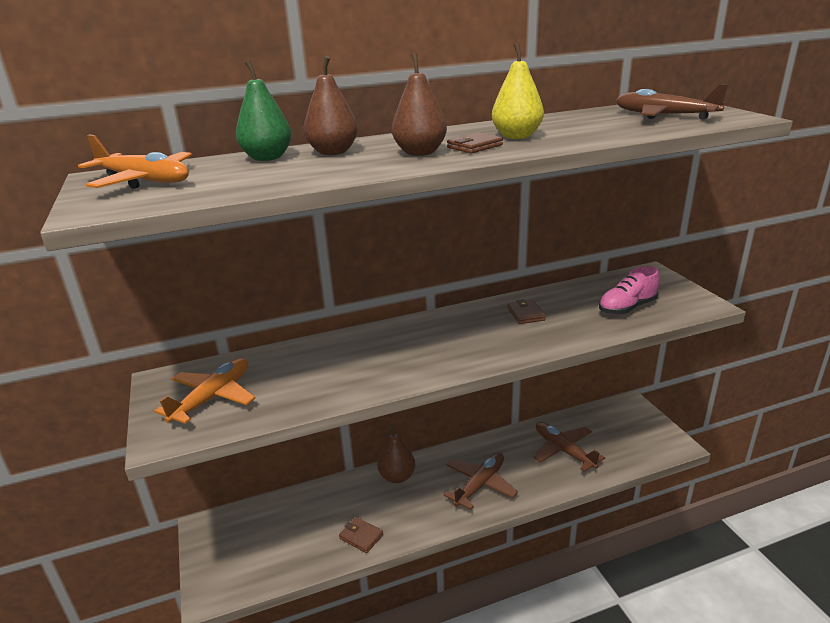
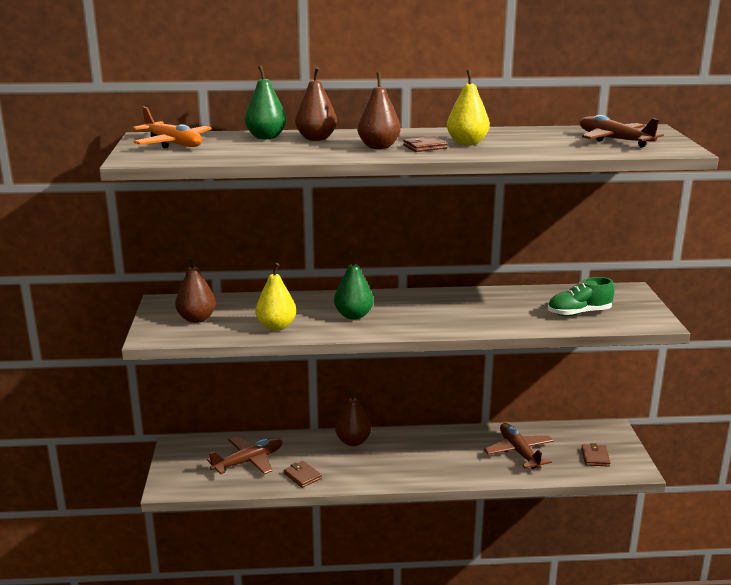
camera: 15 degrees right, 5 degrees down
(213, 397) = (196, 319): orange plane -> brown pear
(317, 389) = (276, 327): none -> yellow pear
(399, 356) = (353, 315): none -> green pear
(480, 485) = (424, 462): brown plane -> brown plane (248, 461)
(526, 314) = (482, 304): brown wallet -> brown wallet (595, 457)
(627, 308) = (579, 313): pink shoe -> green shoe

